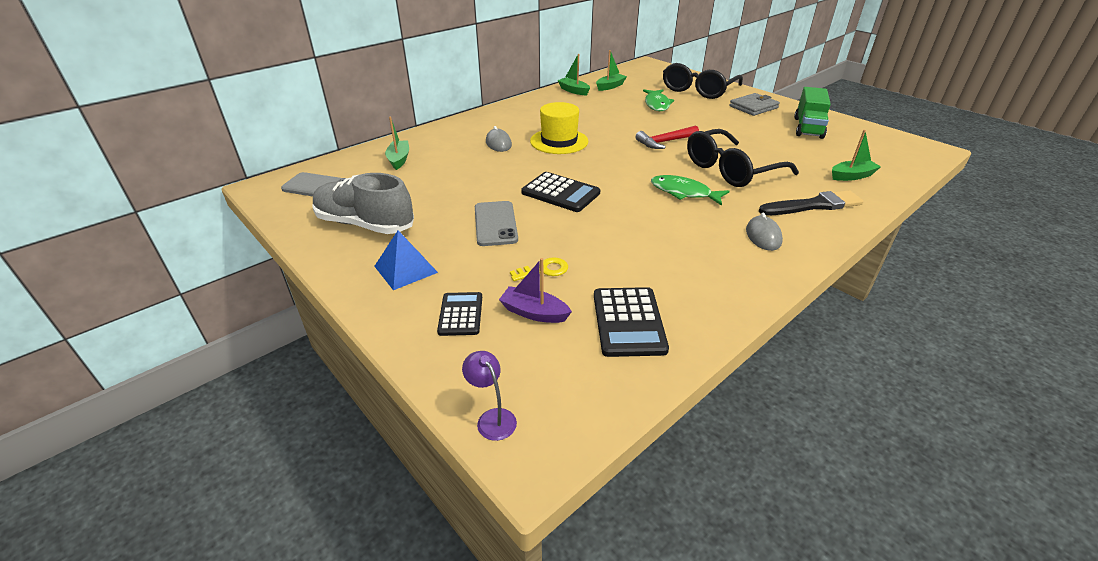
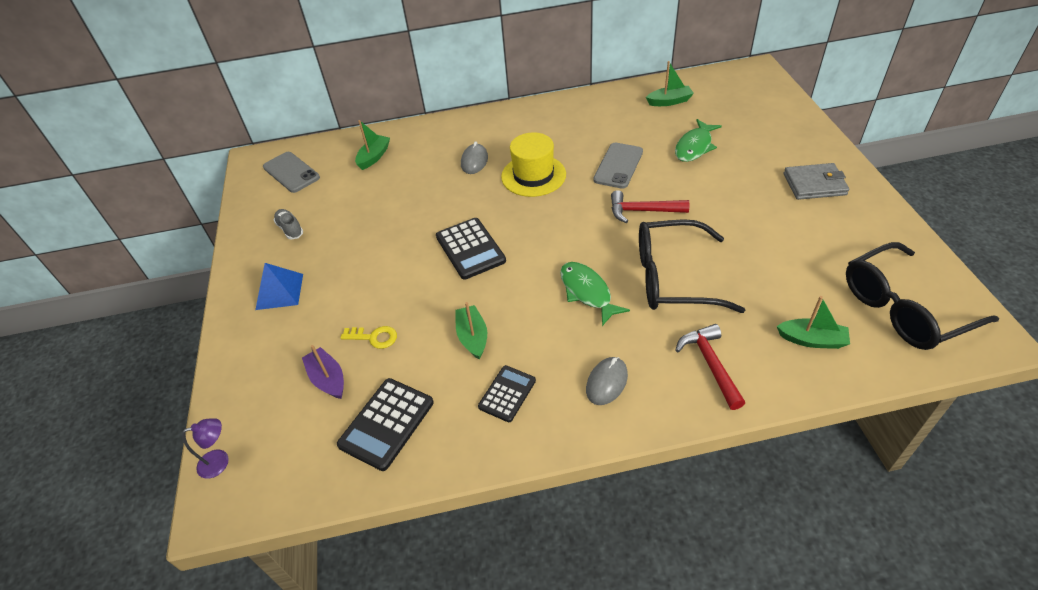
camera: 35 degrees right, 10 degrees up
(365, 224) = (290, 229): grey shoe -> grey shoe, size x0.45
(460, 314) = (278, 356): black calculator -> black calculator (507, 394)
(492, 418) = (220, 461): purple lamp -> purple lamp turned 75 degrees clockwise
(495, 224) = (383, 267): grey phone -> grey phone (618, 166)
(573, 91) = (621, 99): green boat -> green boat (472, 337)
(698, 90) = (774, 134): black glasses -> black glasses (904, 308)
(808, 128) = (848, 242): green truck -> none
(813, 205) = (710, 364): black brush -> red hammer

